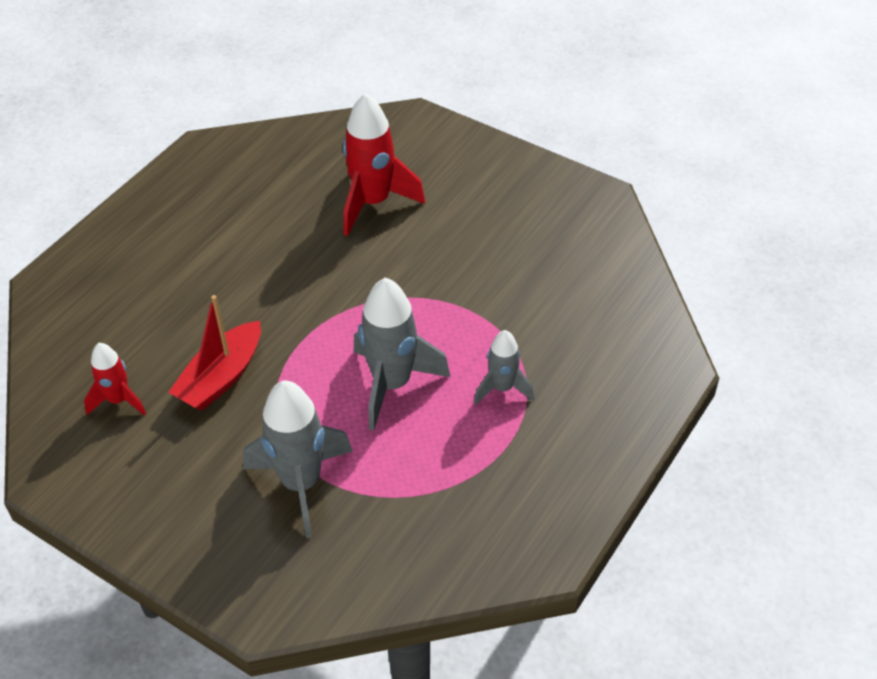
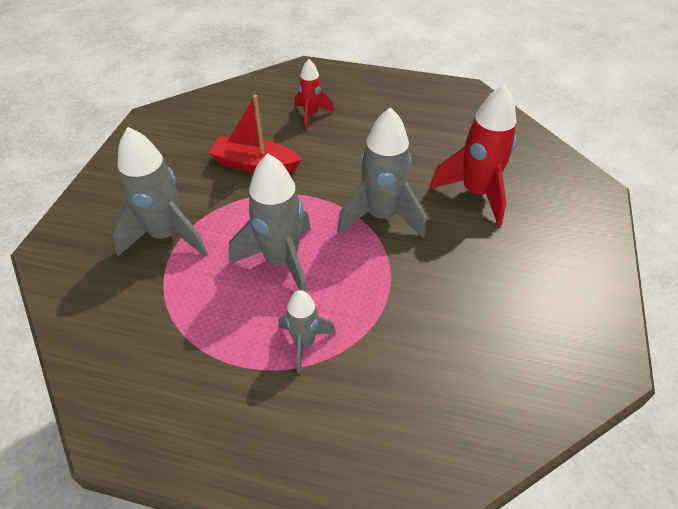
camera: 70 degrees right, 0 degrees up
(118, 400) = (219, 126): red rocket -> red rocket (311, 115)
(368, 286) = (381, 216): none -> grey rocket

